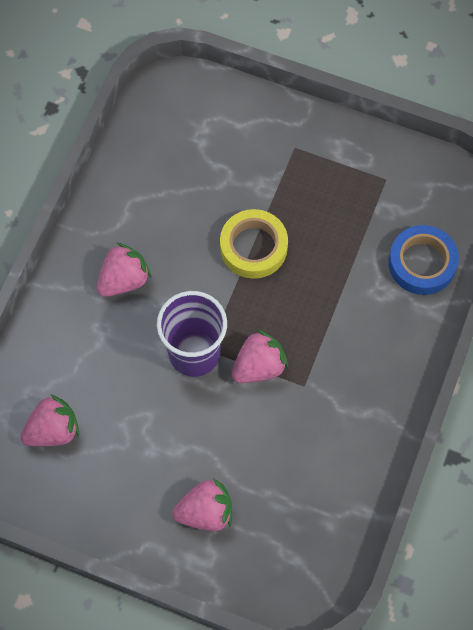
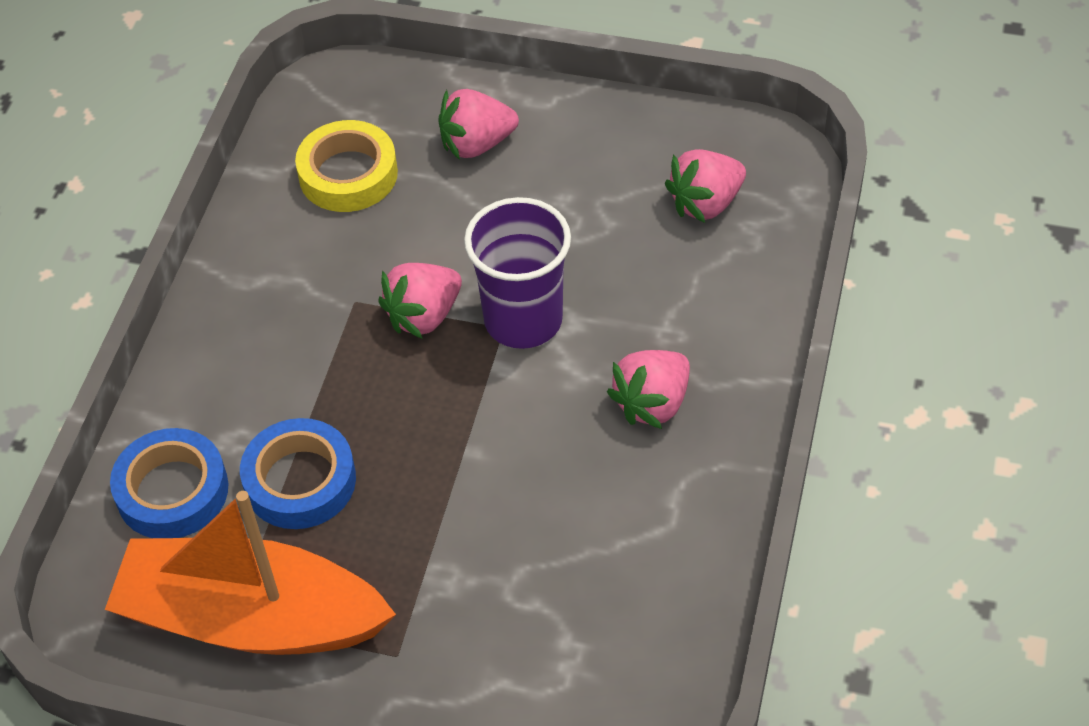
camera: 175 degrees right, 15 degrees down
(253, 247) = (451, 478): yellow tape -> yellow tape (348, 174)
(344, 259) = (300, 481): none -> blue tape
(374, 178) = (251, 619): none -> orange boat

